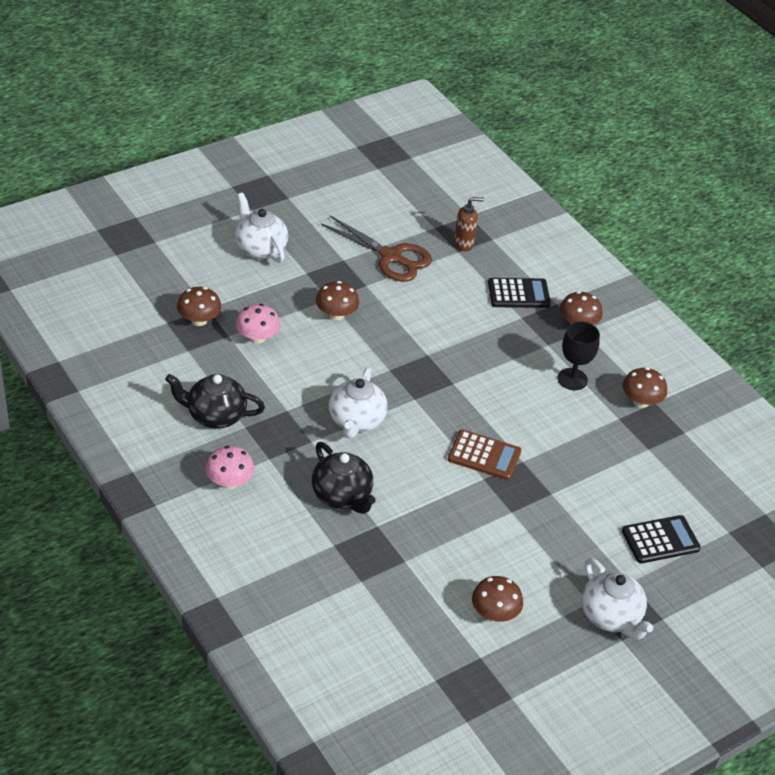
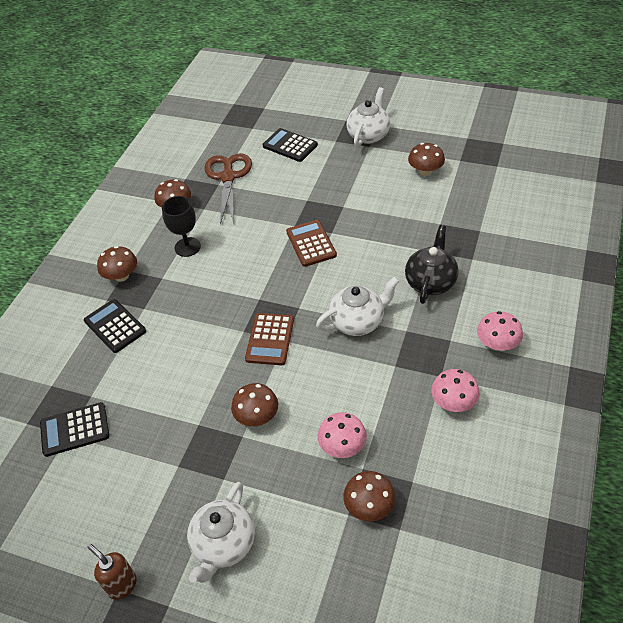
camera: 120 degrees left, 5 degrees up
(215, 415) = (453, 402): black teapot -> pink mushroom
(391, 257) = (141, 435): brown scissors -> brown scissors (228, 177)
(400, 363) = (270, 339): none -> brown calculator
(435, 232) = (75, 430): none -> black calculator
(464, 244) = (76, 399): brown soap dispenser -> brown soap dispenser (122, 585)

